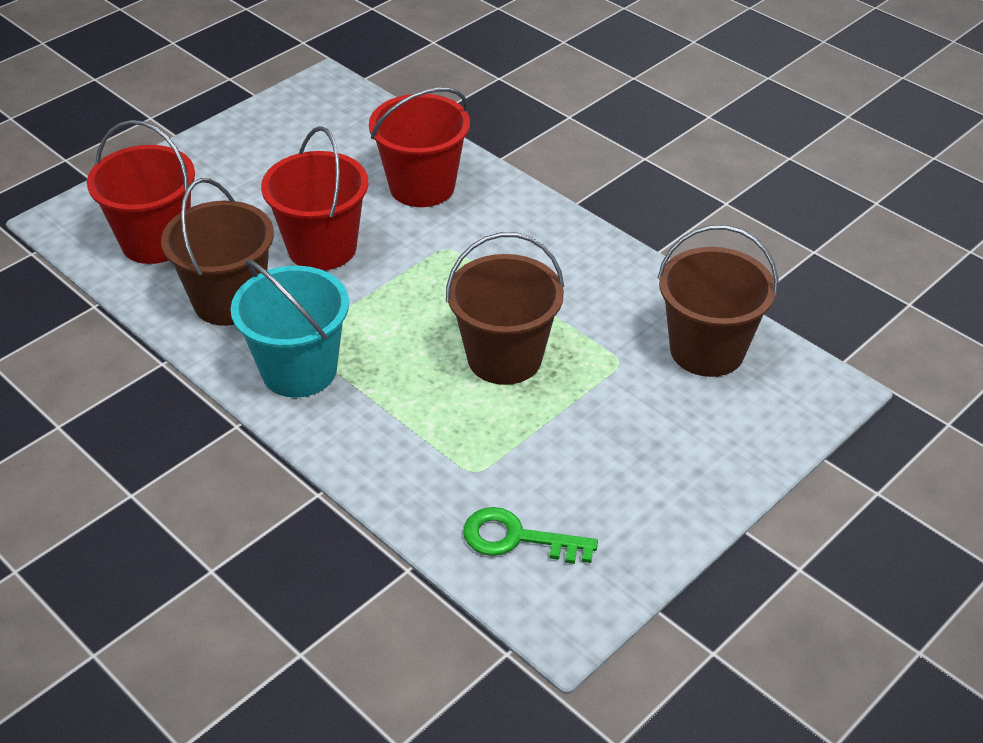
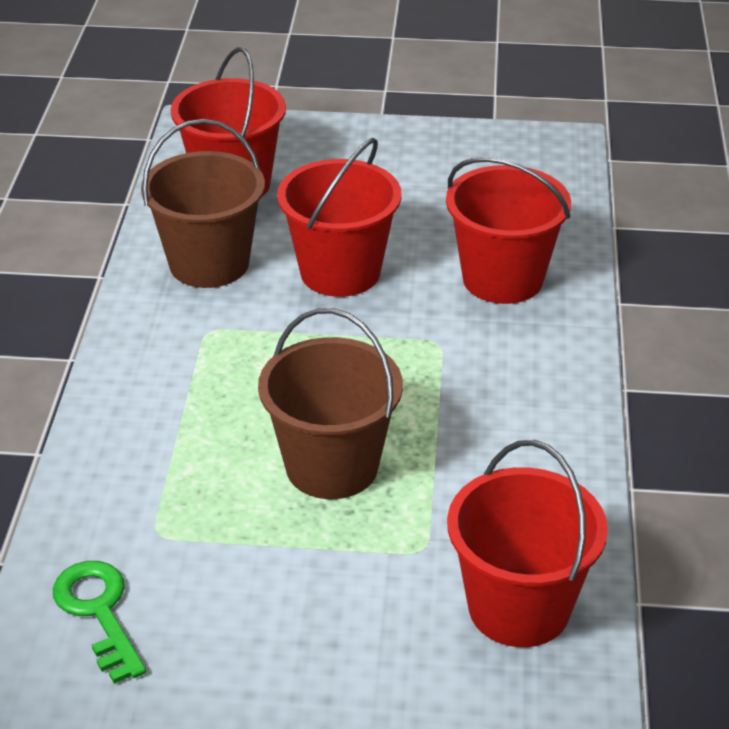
camera: 50 degrees right, 5 degrees down
(299, 370) = (169, 351): turquoise bucket -> none
(707, 350) = (519, 607): brown bucket -> red bucket

